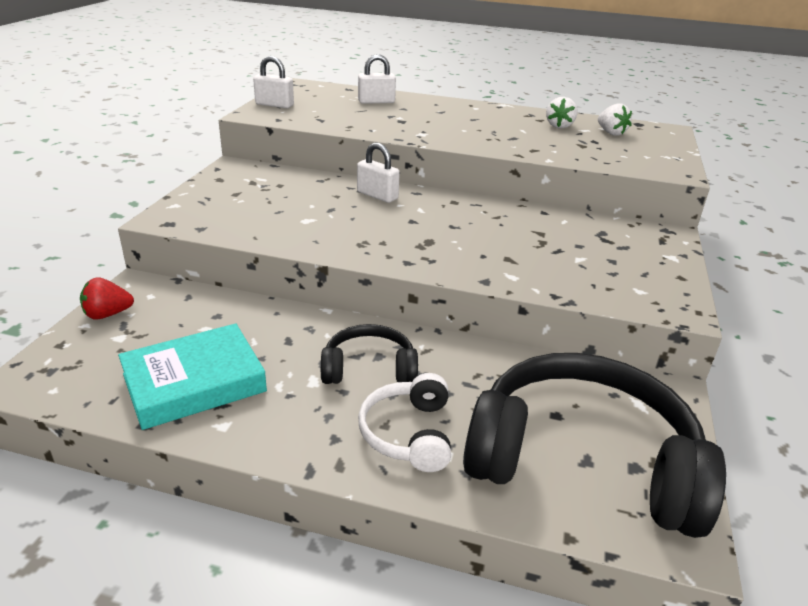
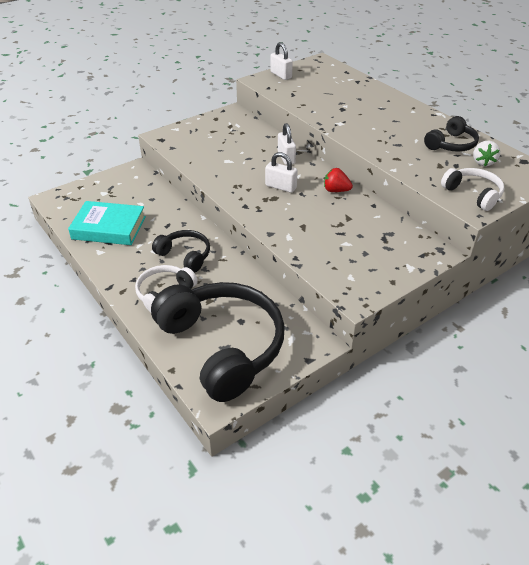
camera: 40 degrees right, 10 degrees up
(107, 314) = (110, 179): red strawberry -> red strawberry (336, 190)
(376, 102) = (349, 88): white padlock -> white padlock (280, 187)
(559, 126) = (451, 144): white strawberry -> black headphones
(652, 160) = (473, 194): none -> white headphones

